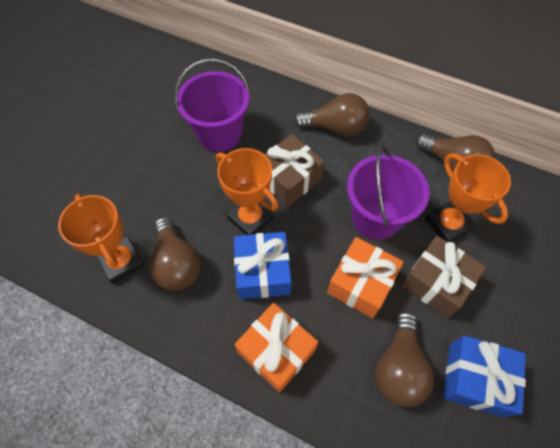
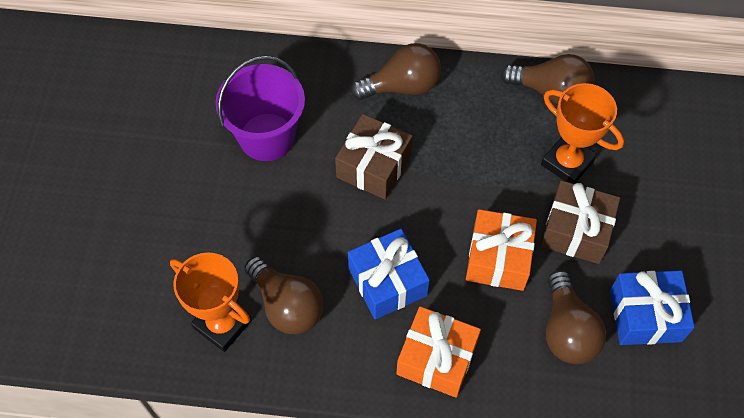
camera: 20 degrees left, 0 degrees up
(250, 218) = (348, 226): orange trophy -> none
(375, 218) = (487, 180): purple bucket -> none

